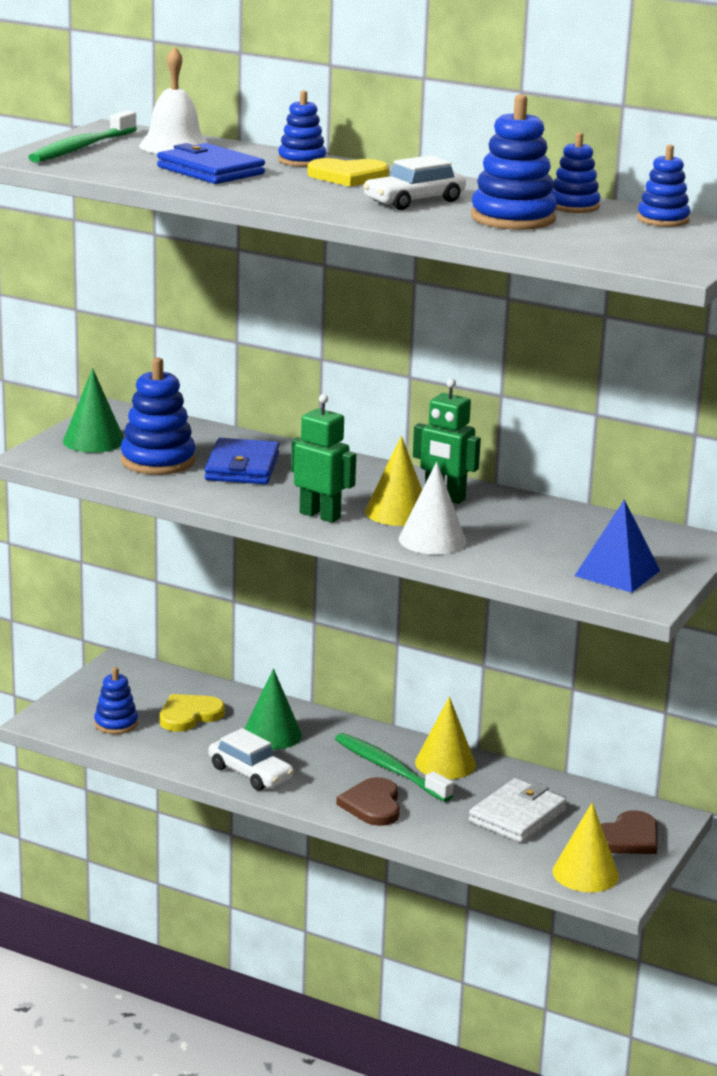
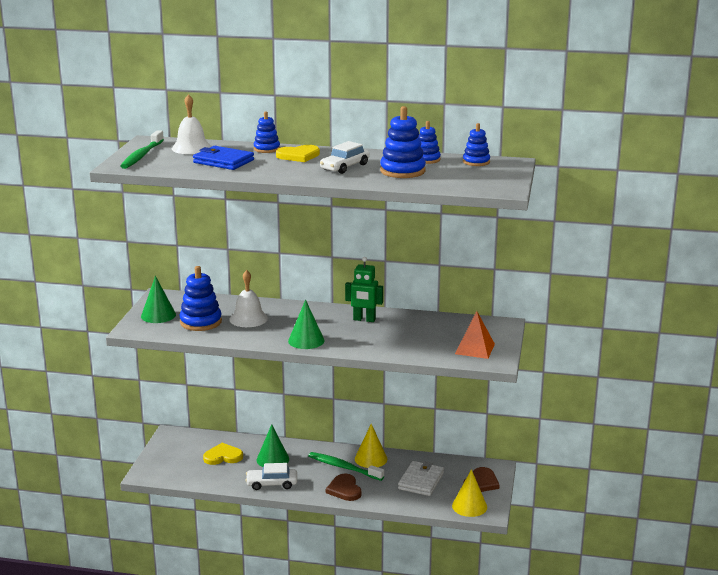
camera: 15 degrees left, 0 degrees up
(116, 724) = (185, 469): blue stacking toy -> none
(189, 715) = (223, 456): yellow heart -> yellow heart turned 45 degrees clockwise
(242, 467) = (248, 318): blue wallet -> white bell
(250, 773) = (272, 484): white car -> white car turned 150 degrees clockwise
(320, 515) = (306, 340): green robot -> green cone
(397, 512) = (345, 332): yellow cone -> none
(432, 540) = (372, 345): white cone -> none
(617, 573) = (475, 349): blue pyramid -> orange pyramid

